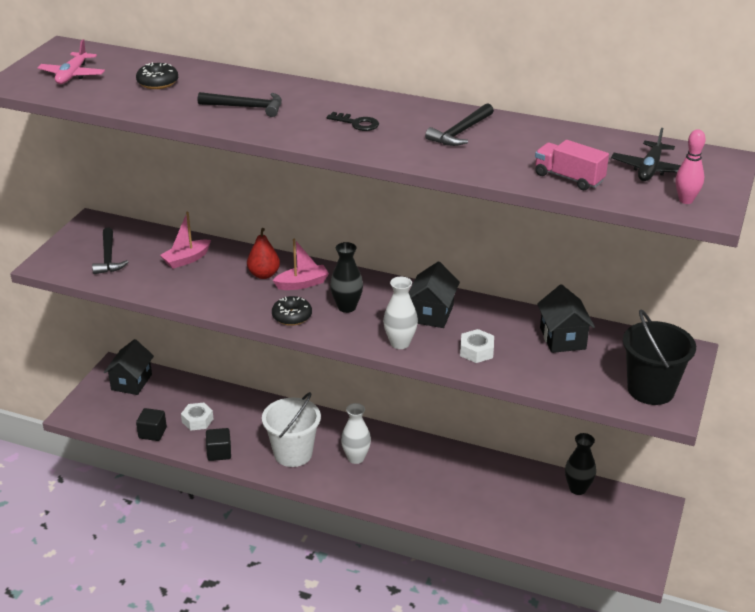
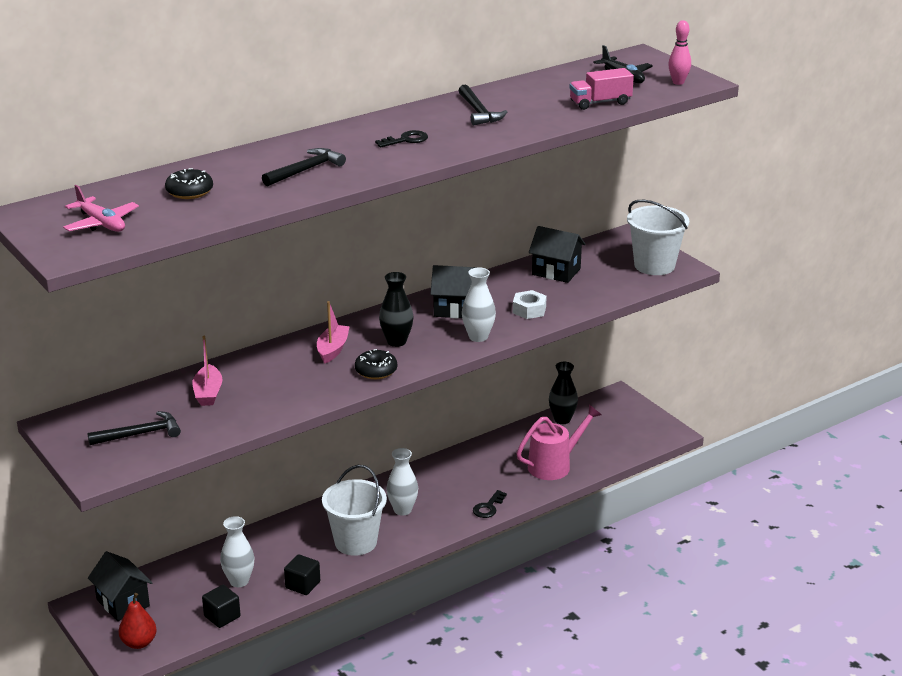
camera: 55 degrees left, 5 degrees down
(108, 258) = (140, 434): black hammer -> black hammer turned 45 degrees counterclockwise
(197, 420) = (239, 581): white nut -> white vase
(264, 274) = (291, 363): red pear -> red pear (139, 643)
(406, 504) = (488, 507): none -> black key
(431, 313) = (456, 309): black house -> black house turned 45 degrees counterclockwise
(506, 515) = (555, 465): none -> pink watering can
(650, 390) = (654, 265): black bucket -> white bucket

